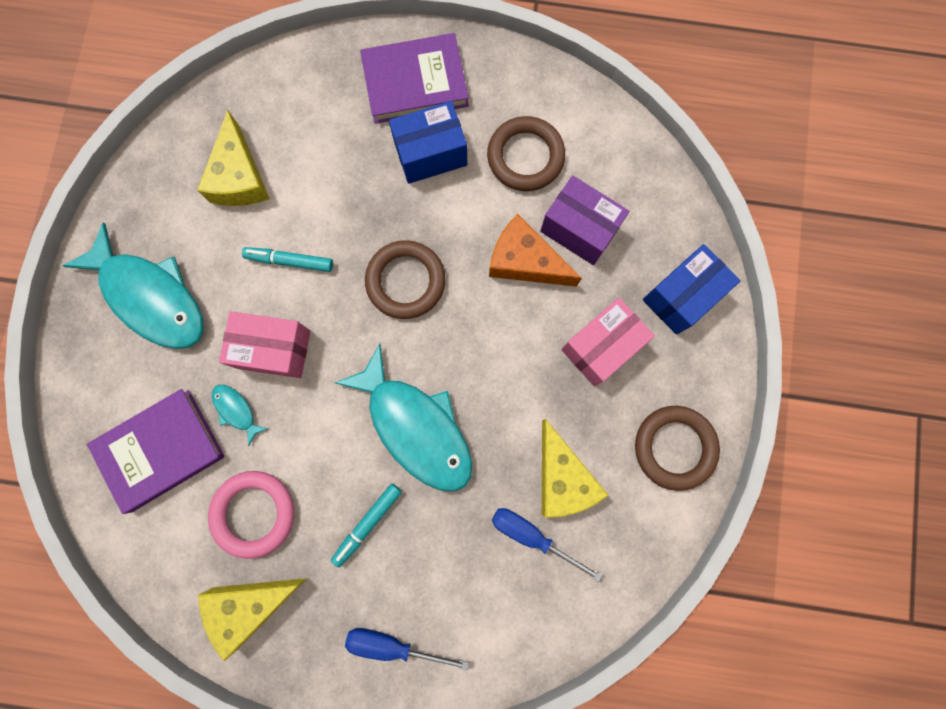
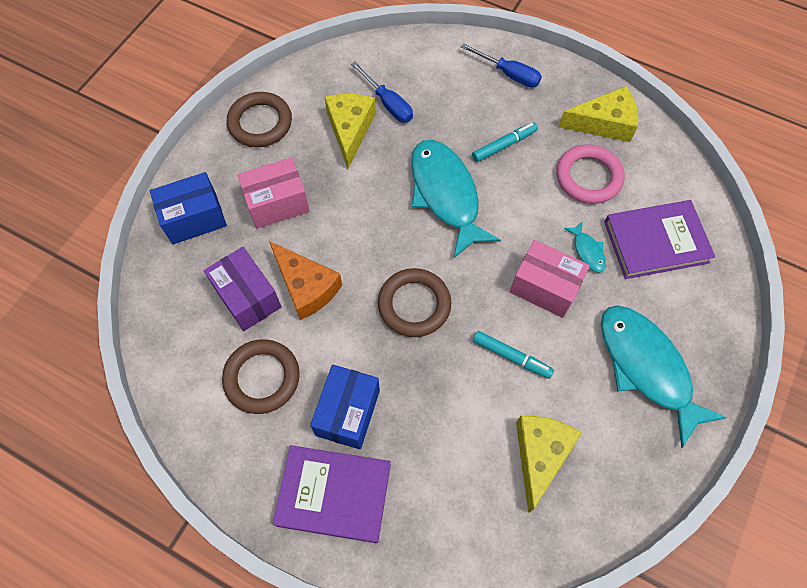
camera: 160 degrees left, 15 degrees down
(430, 154) = (348, 412): blue box -> blue box turned 75 degrees counterclockwise

